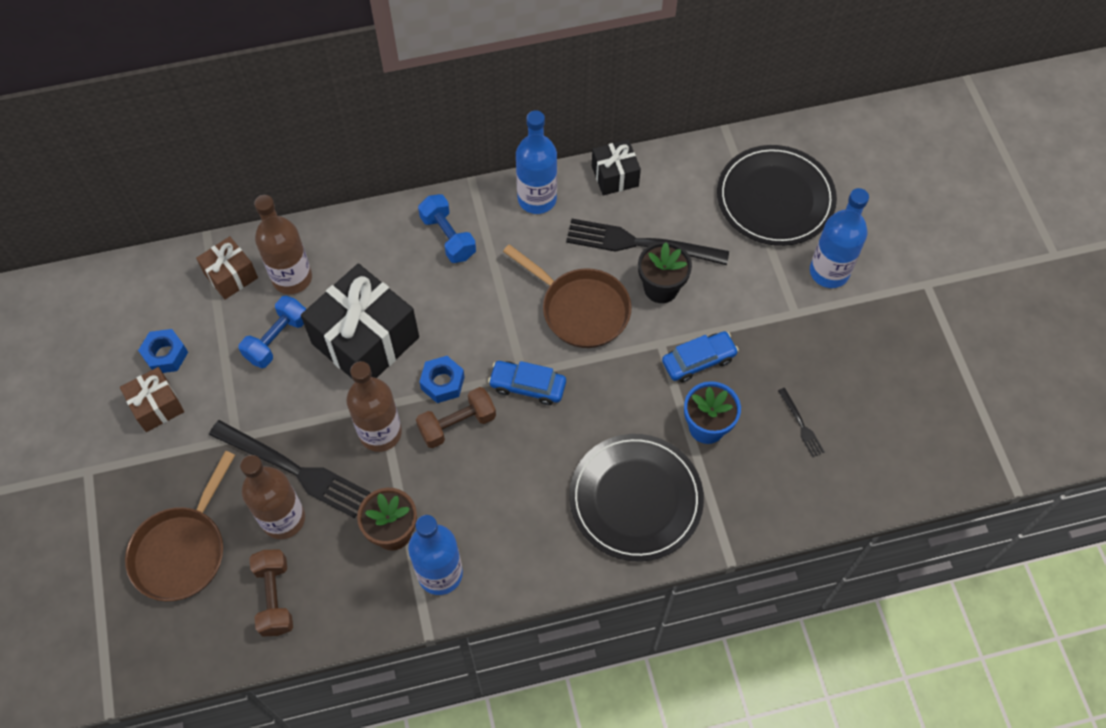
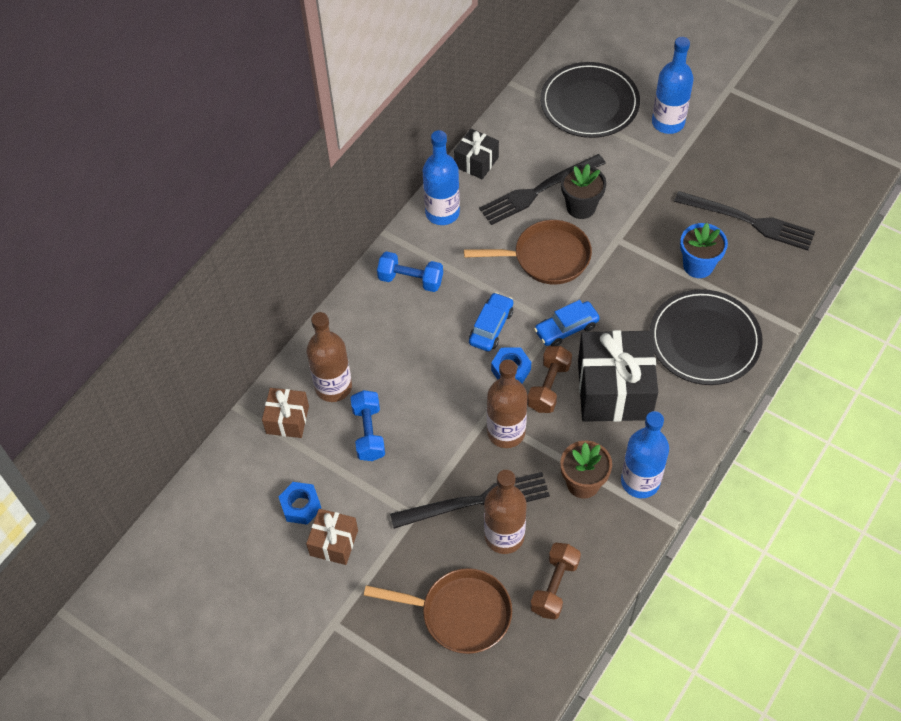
camera: 40 degrees left, 5 degrees down
(182, 550) = (460, 614): brown pan -> brown pan turned 60 degrees counterclockwise
(275, 597) = (555, 586): brown dumbbell -> brown dumbbell turned 75 degrees clockwise
(365, 340) = (430, 385): black gift -> black gift (614, 390)
(698, 361) = (651, 232): blue car -> blue car (491, 327)
(801, 424) = (748, 221): black fork -> black fork, size x2.23

